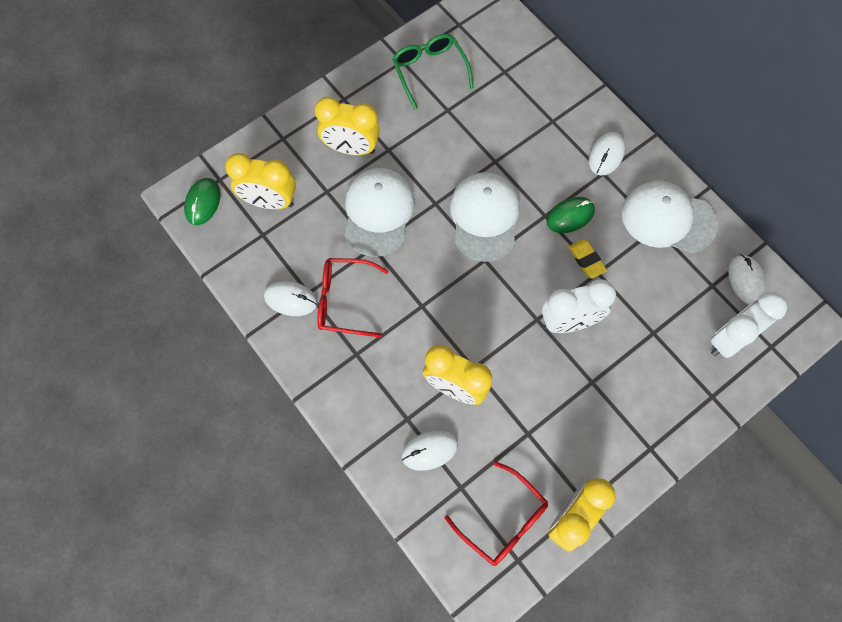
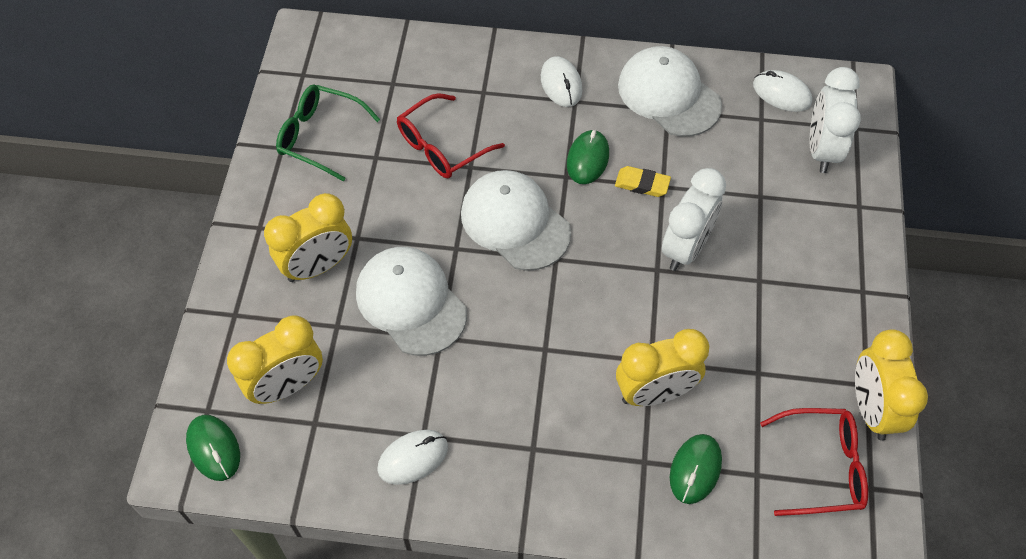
camera: 45 degrees left, 10 degrees down
(344, 300) = (467, 411): red glasses -> red glasses (441, 147)
(429, 450) = (695, 470): white mouse -> green mouse
(668, 218) = (669, 95): white cap -> white cap turned 75 degrees clockwise

